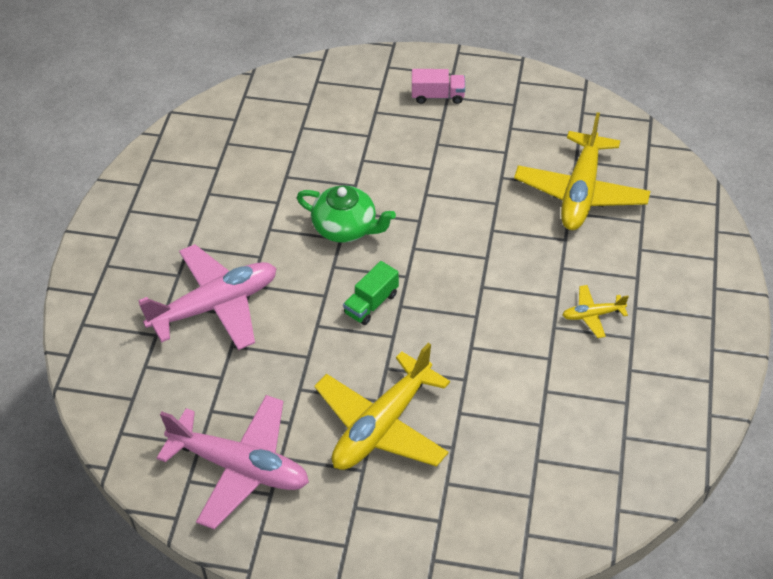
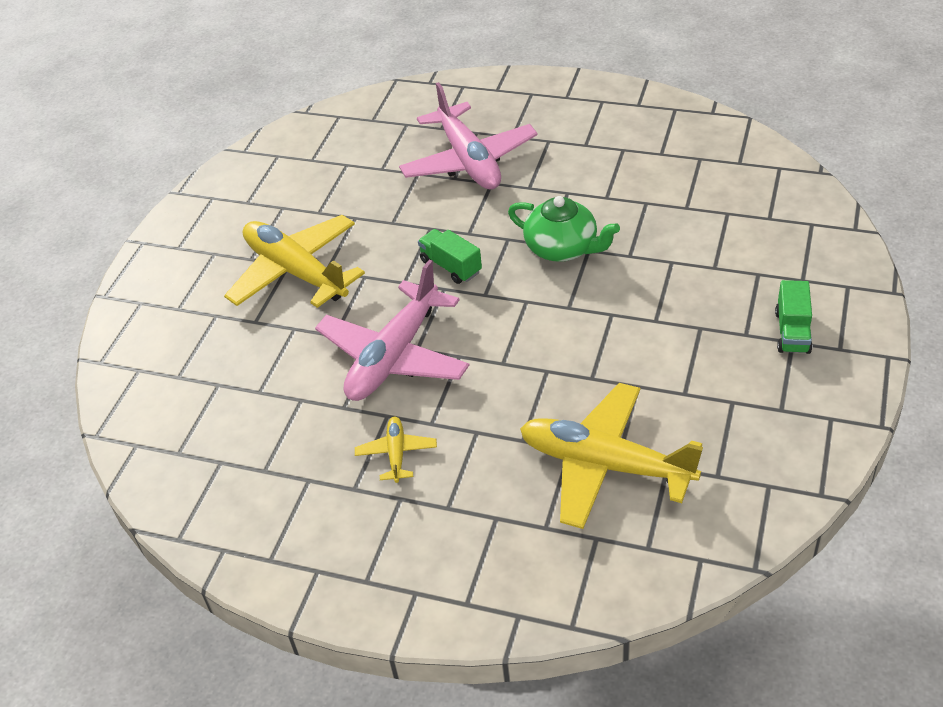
camera: 100 degrees right, 5 degrees down
(240, 467) = (280, 183): pink plane -> pink plane (394, 356)
(346, 228) = (563, 248): green teapot -> green teapot turned 90 degrees counterclockwise
(437, 96) = (792, 332): pink truck -> green truck

